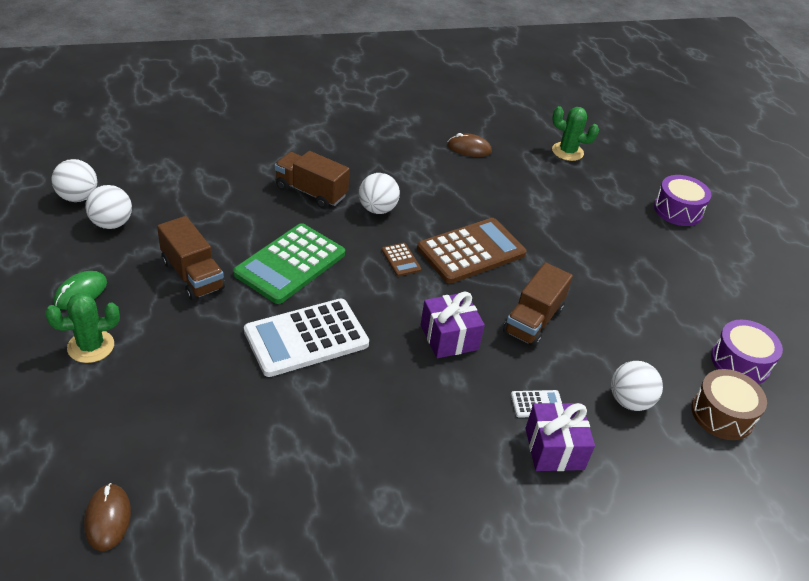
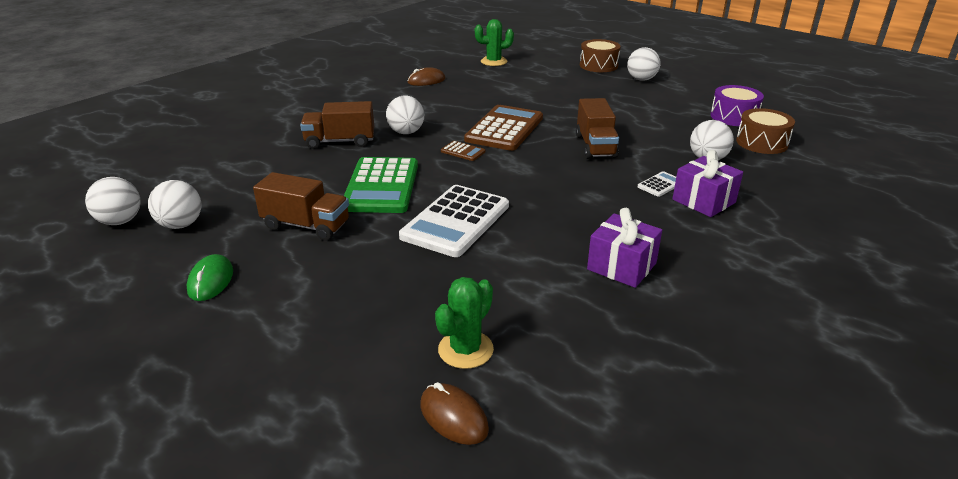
camera: 30 degrees left, 10 degrees down
(91, 346) = (271, 311): green cactus -> green cactus (465, 349)
(449, 337) = (556, 177): purple gift -> purple gift (621, 266)
(678, 210) = (598, 65): purple drum -> brown drum
(702, 254) = (641, 79): none -> white ball

